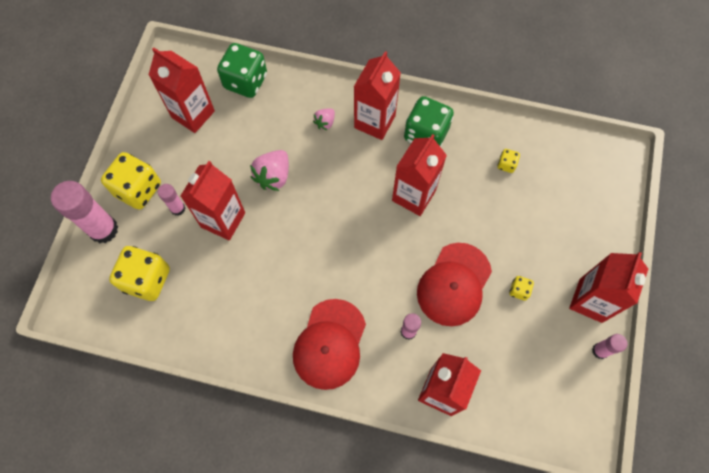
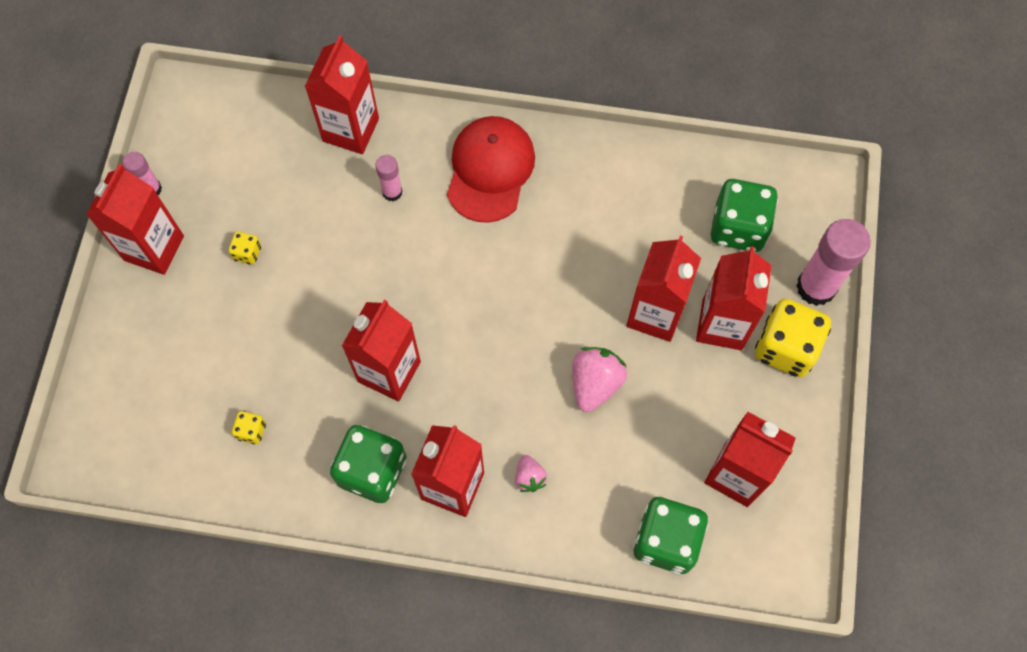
camera: 175 degrees right, 0 degrees up
(147, 279) = (738, 227): yellow dice -> green dice
(178, 208) = (722, 324): pink glue stick -> red carton
(325, 123) = (529, 477): pink strawberry -> pink strawberry turned 135 degrees clockwise
(454, 284) = (333, 254): red cap -> none

